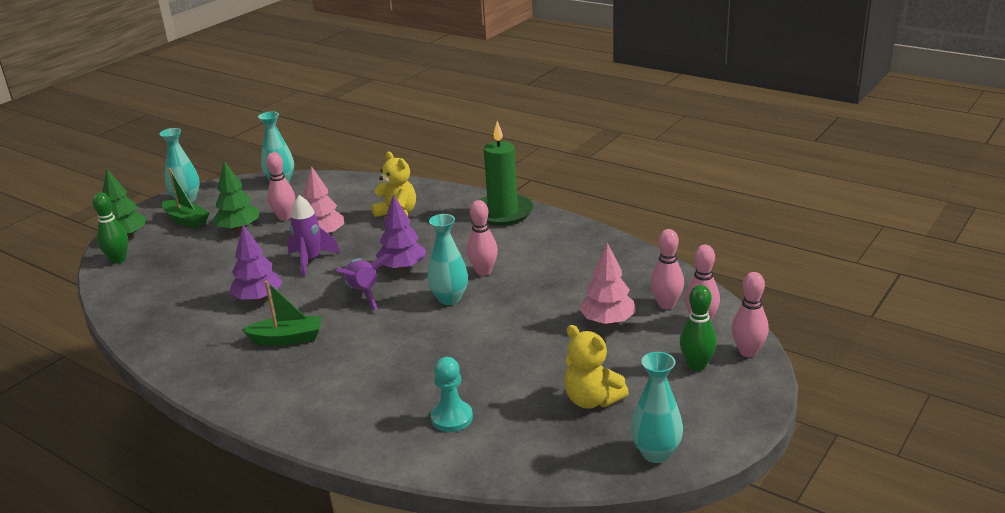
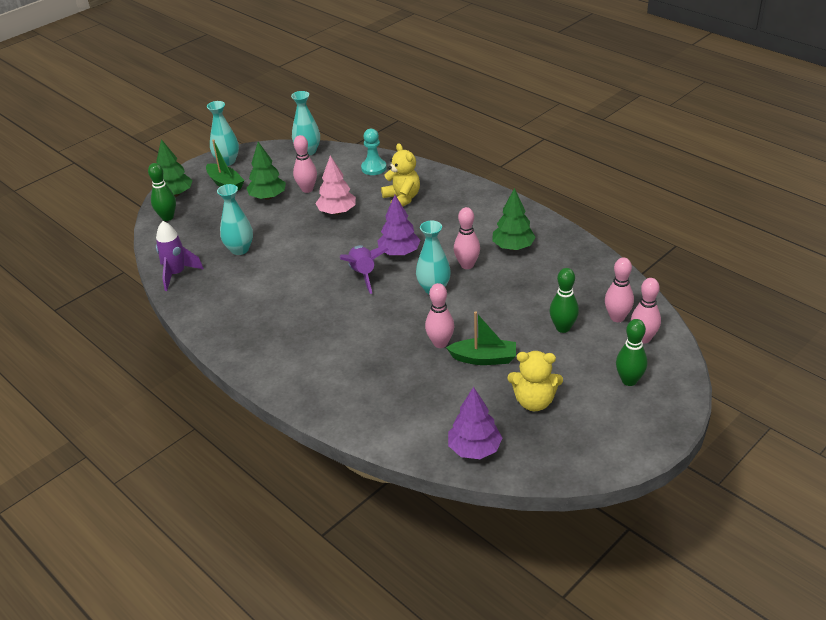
camera: 10 degrees right, 10 degrees up
(258, 298) = (277, 269): purple tree -> purple tree (474, 449)
(287, 339) = (296, 311): green boat -> green boat (484, 358)
(311, 260) = (324, 236): purple rocket -> purple rocket (177, 274)
(452, 418) = (417, 403): turquoise pawn -> turquoise pawn (374, 168)
(503, 212) = (494, 206): green candle -> none
(532, 249) = (513, 247): none -> green tree
(592, 400) = (534, 401): yellow teddy bear -> yellow teddy bear turned 45 degrees counterclockwise
(607, 321) = (563, 328): pink tree -> green bowling pin
(656, 453) = (576, 457): turquoise vase -> turquoise vase (240, 249)
(748, 352) = (676, 373): pink bowling pin -> pink bowling pin (440, 343)

